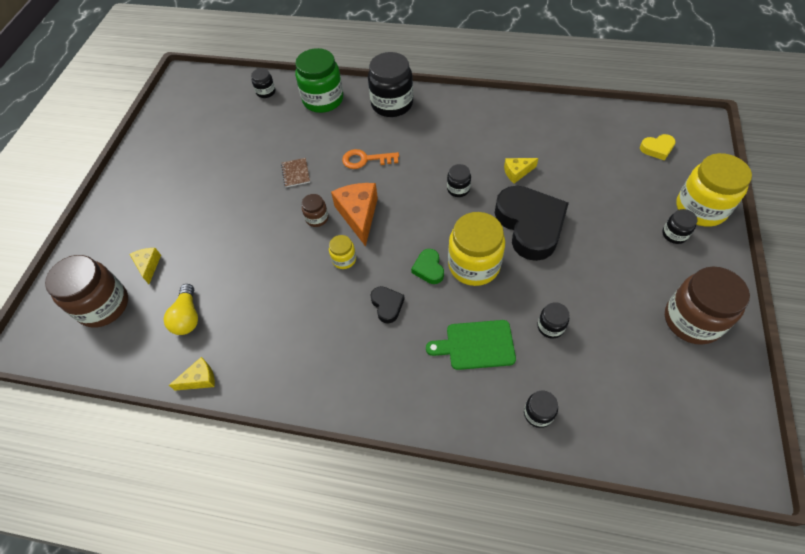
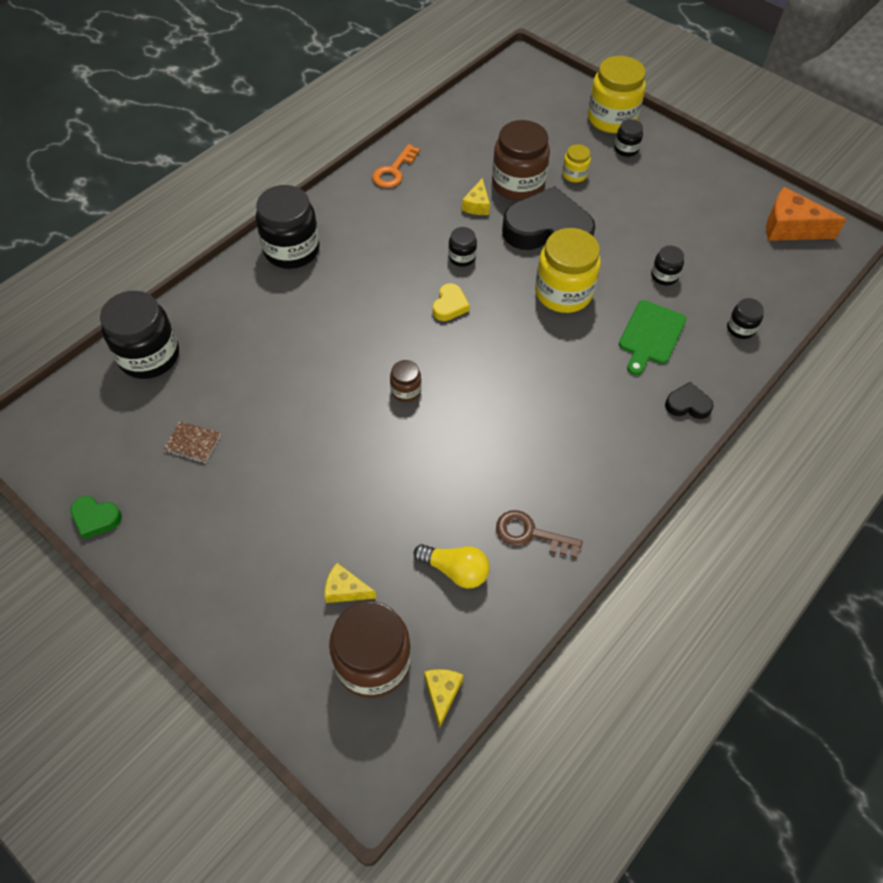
camera: 65 degrees left, 0 degrees up
(199, 379) = (548, 585): yellow cheese -> yellow cheese (442, 693)
(237, 348) = (530, 534): none -> brown key
(266, 92) = (149, 356): black jar -> black jar, size x2.06
(296, 173) = (320, 382): brown notebook -> brown notebook (193, 443)
(323, 100) = (222, 306): green jar -> none
(344, 259) = (481, 390): yellow jar -> yellow jar (574, 174)
(359, 215) = (431, 352): orange cheese -> orange cheese (790, 227)
(365, 160) = (356, 311): orange key -> orange key (394, 171)
(387, 305) = (564, 380): black heart -> black heart (687, 404)
(428, 269) = (543, 328): green heart -> green heart (96, 518)
(657, 149) = (528, 103): yellow heart -> yellow heart (450, 305)
(692, 320) = (712, 189): brown jar -> brown jar (518, 184)

